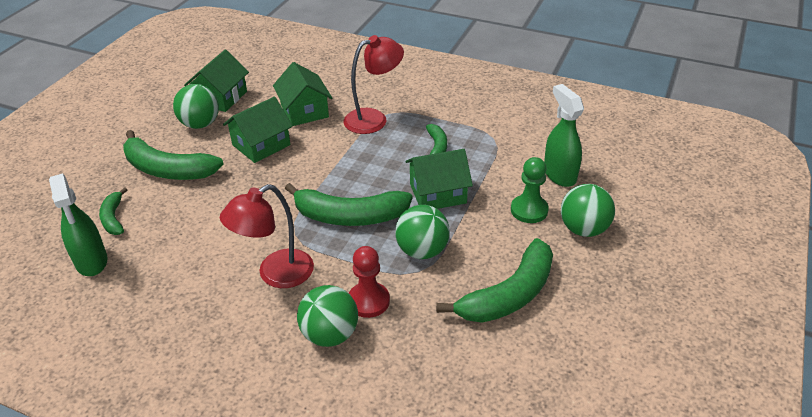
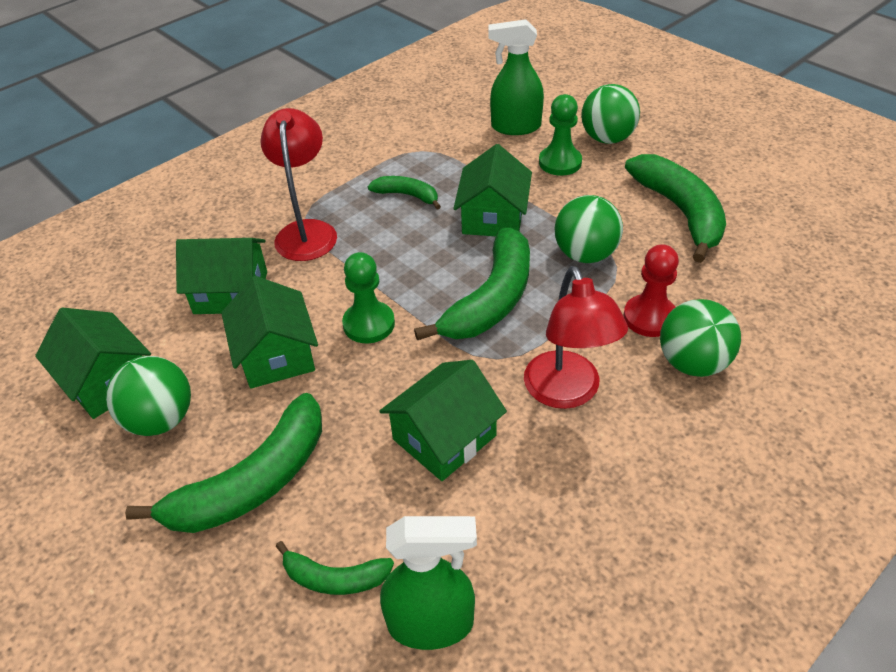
camera: 65 degrees left, 5 degrees up
(220, 230) = (444, 437): none -> green house
(301, 171) = (369, 324): none -> green pawn

